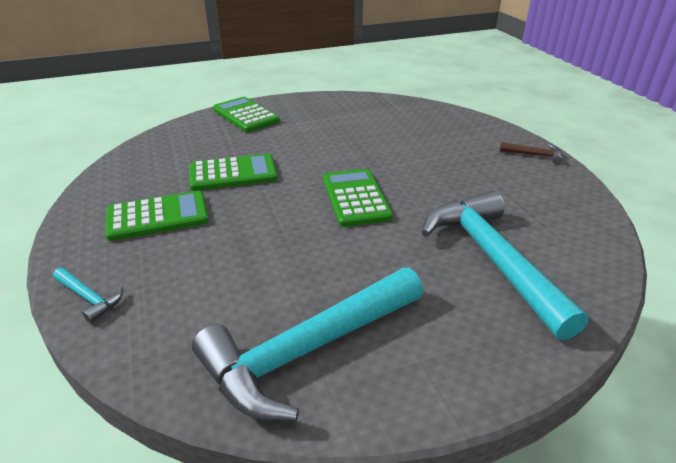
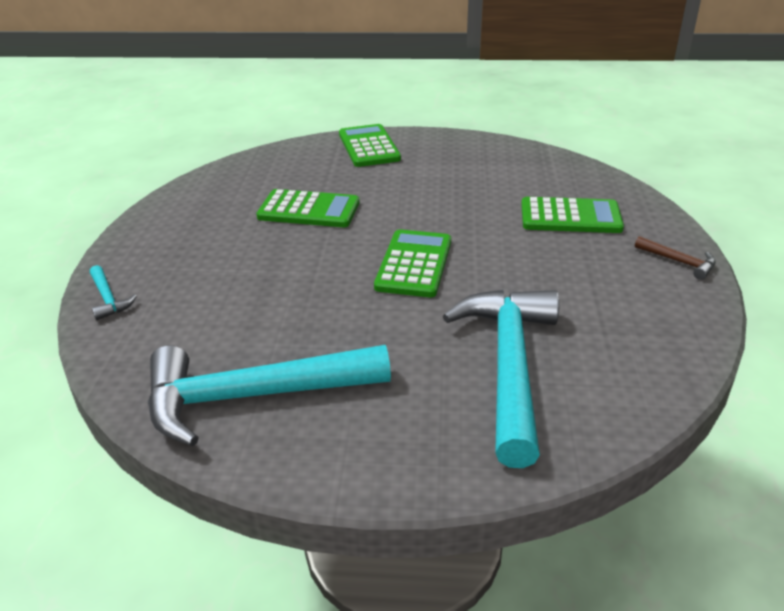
camera: 25 degrees right, 0 degrees up
(158, 217) = (210, 239): green calculator -> green calculator (570, 217)

